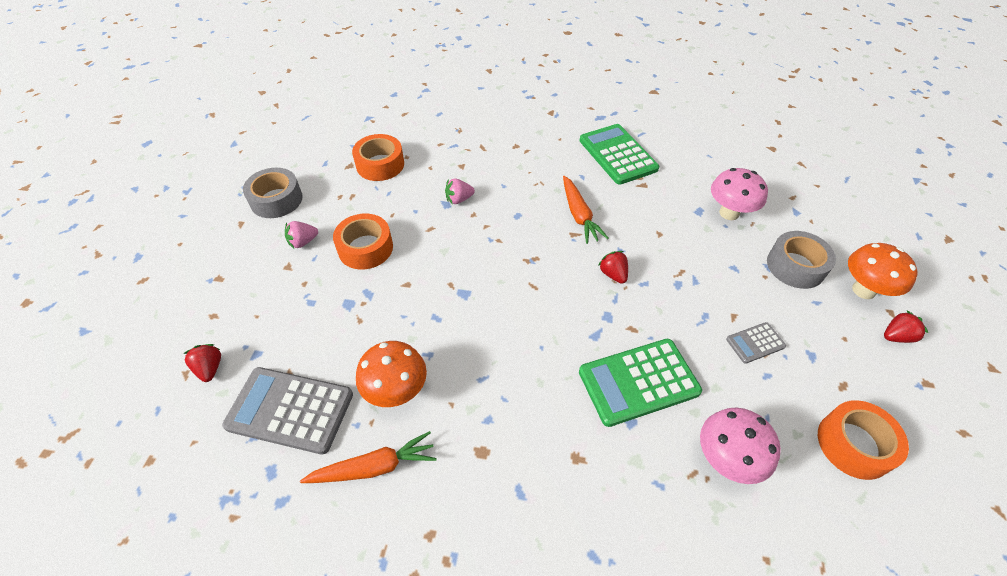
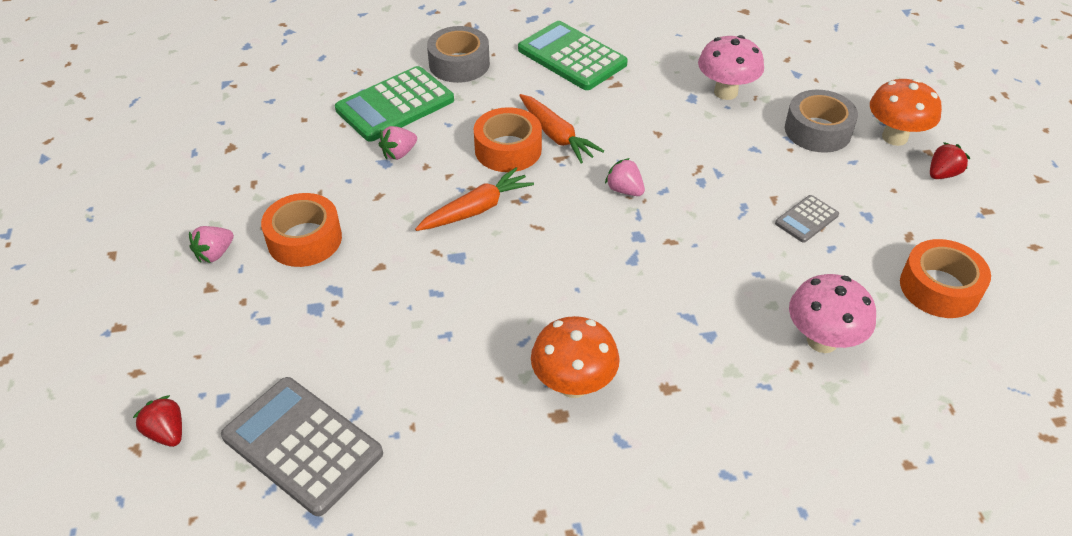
camera: 20 degrees left, 5 degrees down
(276, 200) = (148, 213): grey tape -> grey tape (459, 64)
(290, 410) = (302, 445): grey calculator -> grey calculator turned 45 degrees clockwise
(374, 467) = (440, 471): orange carrot -> orange carrot (476, 209)
(380, 164) = (272, 136): orange tape -> orange tape (508, 149)
(396, 391) = (427, 384): orange mushroom -> orange mushroom (573, 384)
(613, 274) = (624, 190): red strawberry -> pink strawberry
(638, 382) = (701, 293): green calculator -> green calculator (395, 105)

